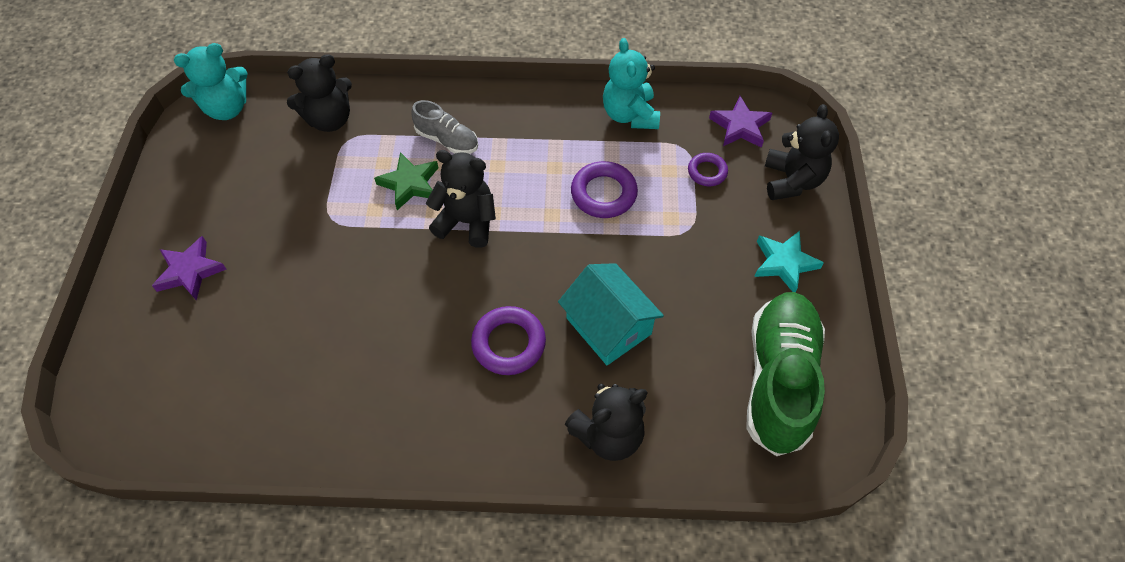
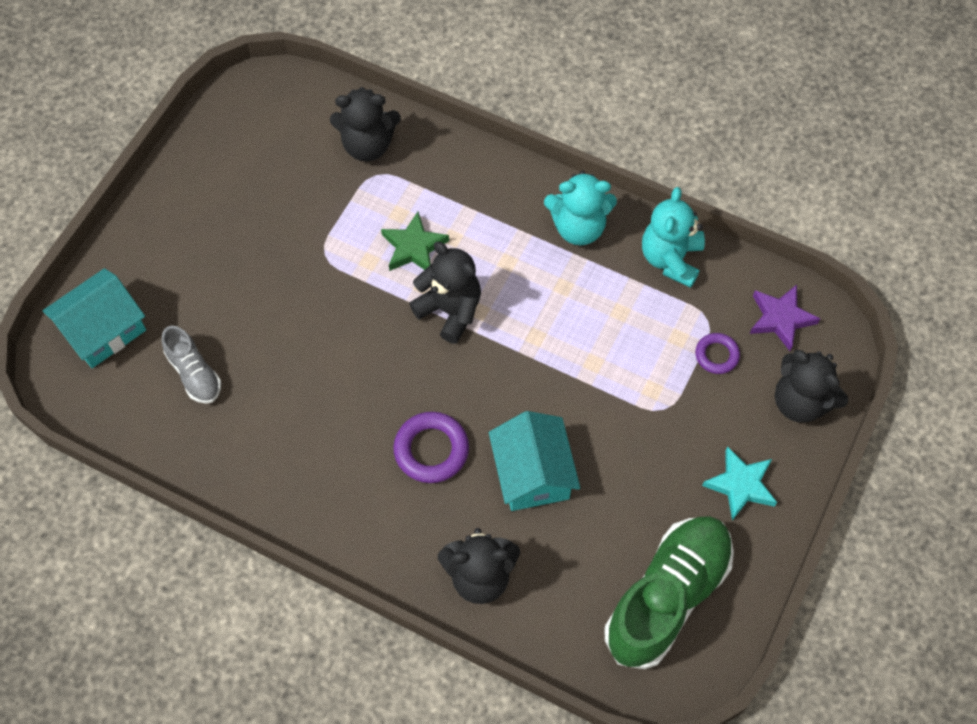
camera: 25 degrees right, 5 degrees up
(139, 365) = (103, 330): none -> turquoise house
(190, 271) = (178, 256): purple star -> none
(227, 108) = (275, 94): turquoise teddy bear -> turquoise teddy bear (578, 227)
(447, 140) = (471, 213): grey shoe -> grey shoe (194, 373)
(603, 193) = (598, 335): purple ring -> none
(792, 181) = (800, 401): black teddy bear -> black teddy bear turned 105 degrees clockwise

